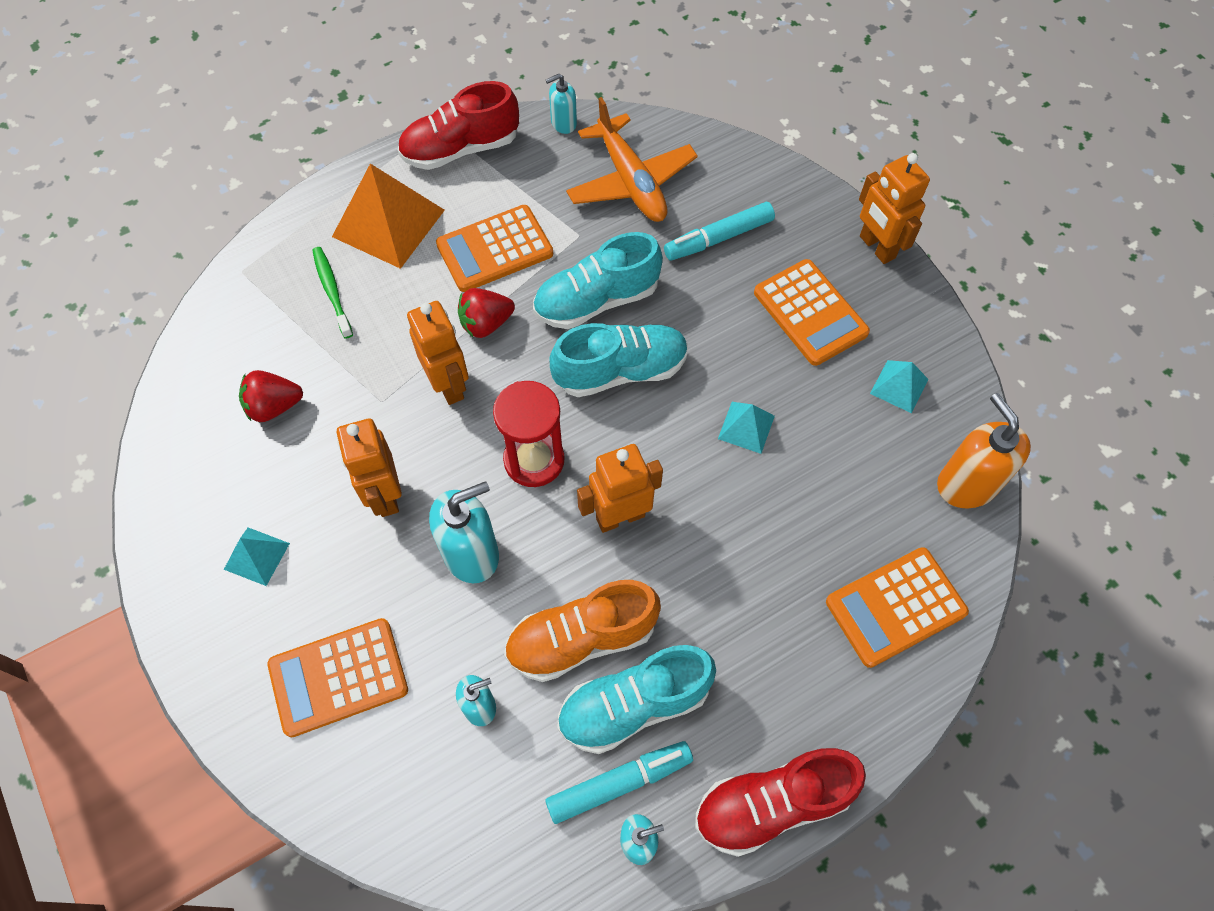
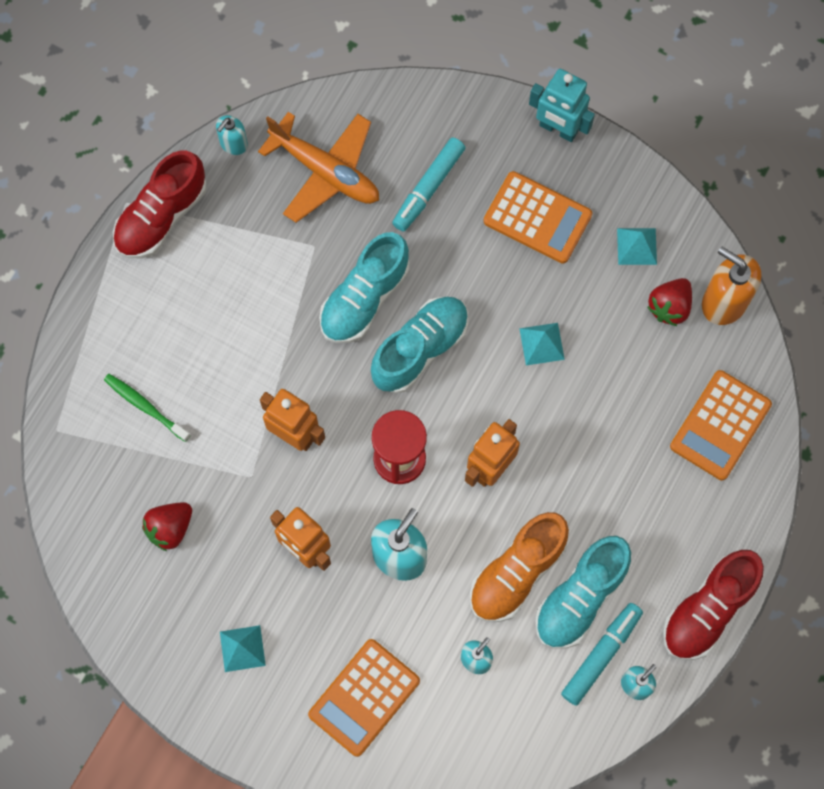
camera: 30 degrees left, 10 degrees up
(388, 223) = (148, 320): orange pyramid -> none
(486, 324) = (289, 366): red strawberry -> red strawberry (669, 307)
(495, 249) = (253, 296): orange calculator -> none
(876, 247) = (558, 129): orange robot -> turquoise robot

